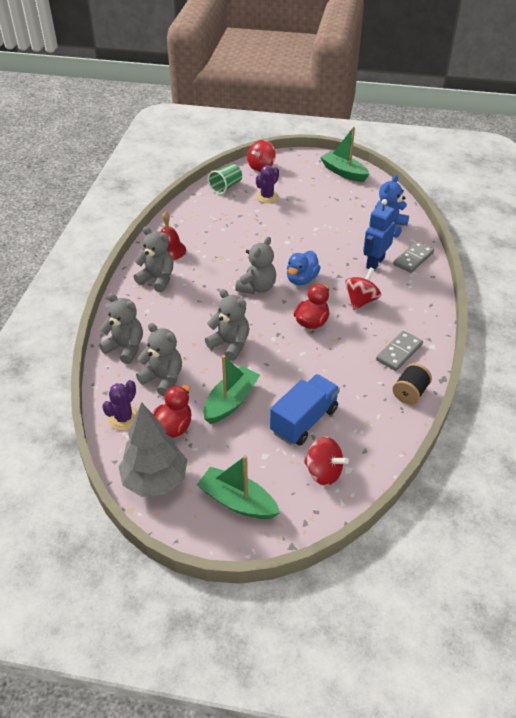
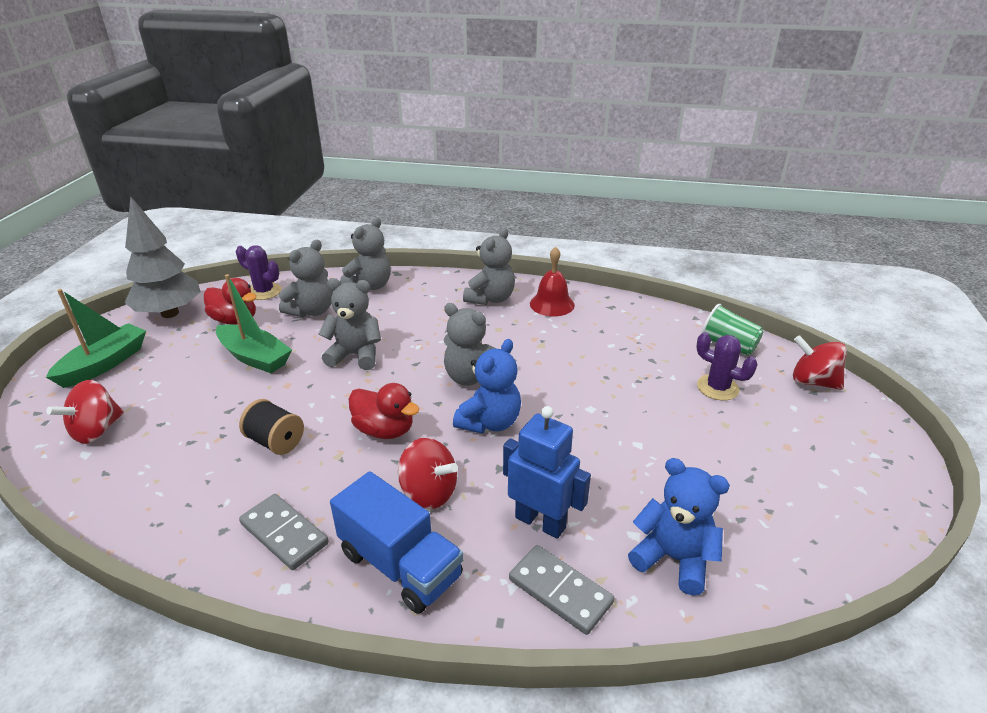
camera: 90 degrees right, 10 degrees down
(230, 344) = (355, 355): grey teddy bear -> grey teddy bear turned 120 degrees counterclockwise
(301, 279) = (489, 422): blue duck -> blue teddy bear
(304, 420) = (191, 416): blue truck -> blue truck (400, 565)
(344, 172) = (861, 496): green boat -> none
(410, 393) = (184, 538): black spool -> black spool (275, 442)

